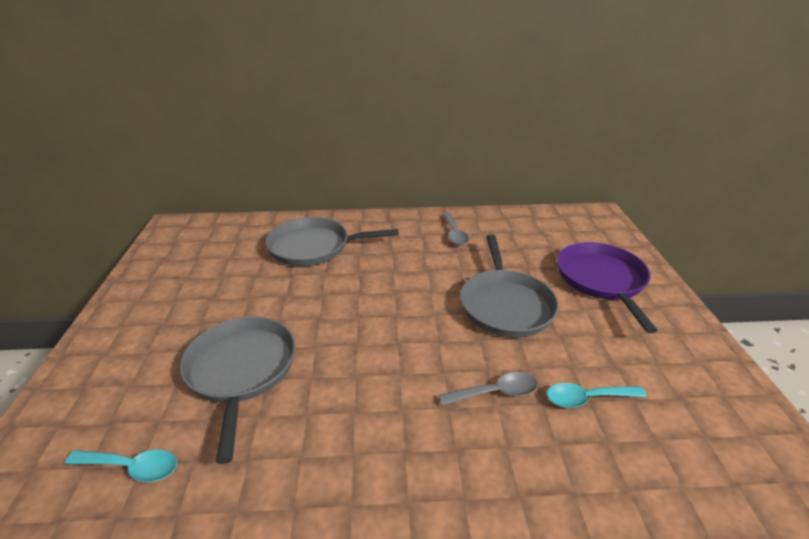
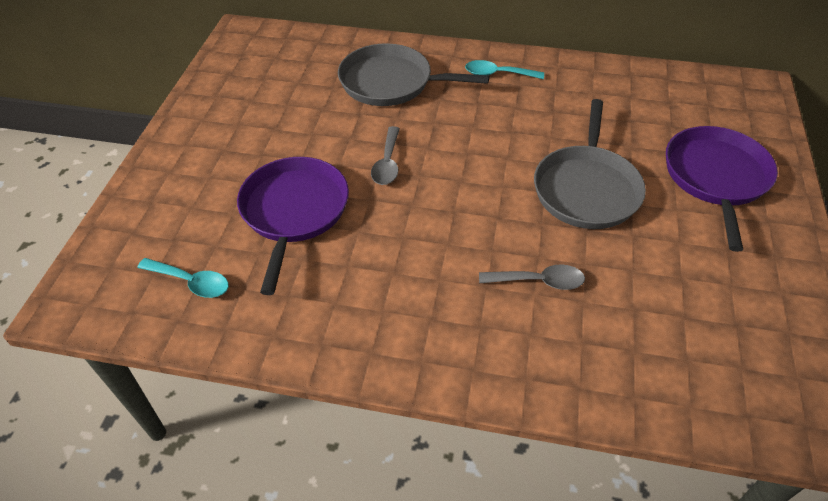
camera: 15 degrees right, 15 degrees up
(241, 370) = (294, 211): grey pan -> purple pan
(454, 234) = (559, 89): grey spoon -> grey spoon (387, 163)
(587, 398) = (633, 306): turquoise spoon -> turquoise spoon (498, 74)

